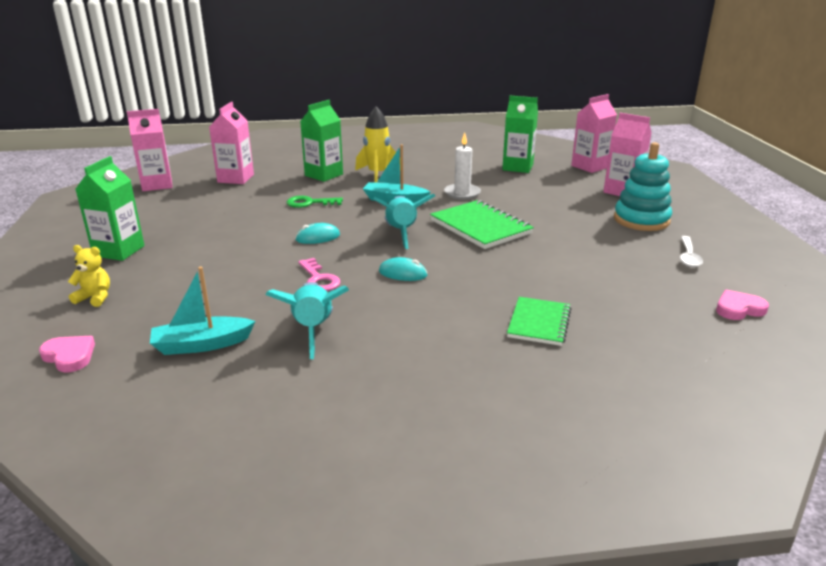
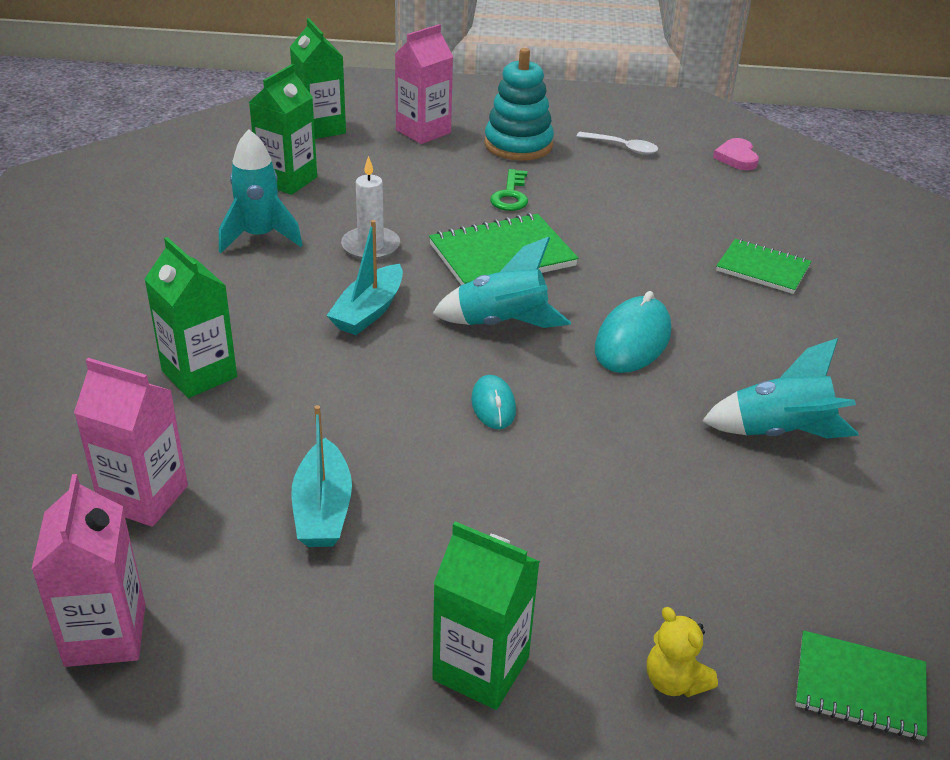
camera: 80 degrees left, 10 degrees up
(69, 356) = (859, 687): pink heart -> green notebook
(95, 298) = (674, 681): yellow teddy bear -> yellow teddy bear turned 60 degrees counterclockwise
(202, 344) = (819, 537): turquoise boat -> turquoise boat (323, 509)
(310, 203) = (339, 403): green key -> green key (510, 195)
(319, 279) = (638, 416): pink key -> none
(377, 174) = (237, 312): yellow rocket -> none
(403, 273) = (632, 340): turquoise mouse -> turquoise mouse, size x1.69
(451, 169) = (259, 237): none -> turquoise rocket
(590, 166) = (320, 128): pink carton -> green carton

